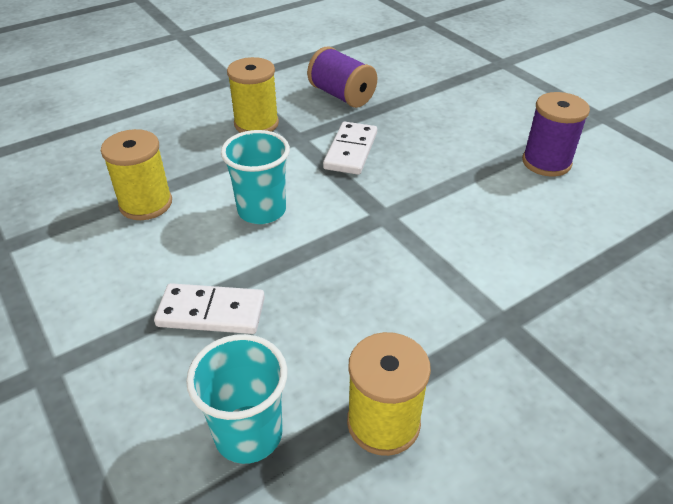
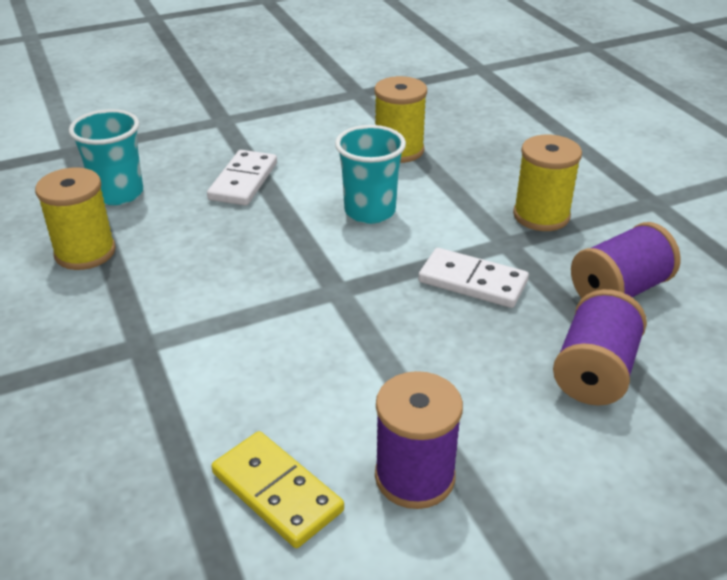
camera: 100 degrees right, 5 degrees down
(424, 105) = (594, 372): none -> purple spool
(595, 213) = (277, 491): none -> yellow domino

